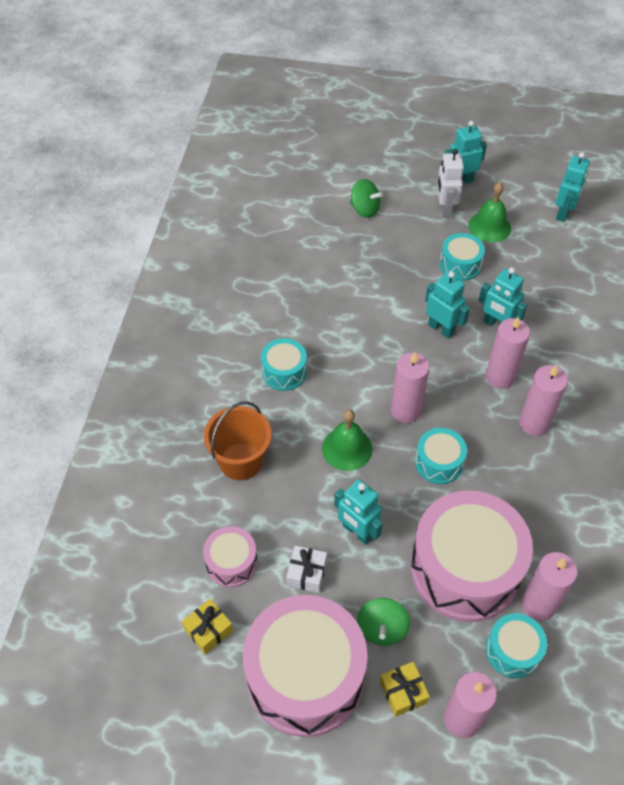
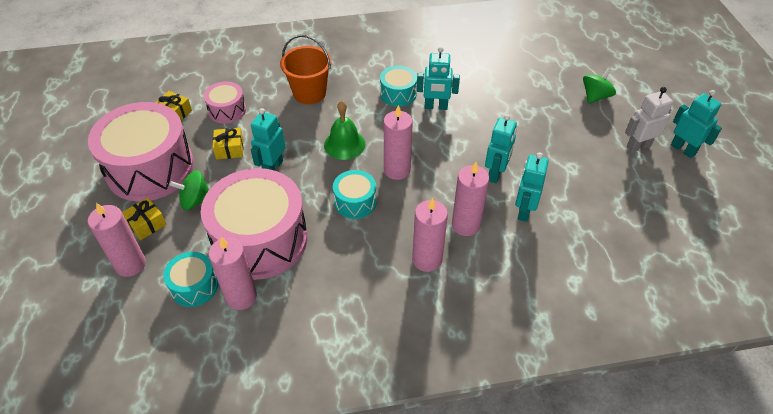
camera: 70 degrees right, 5 degrees down
(307, 573) = (229, 149): white gift -> yellow gift
(364, 209) = (595, 96): green spinning top -> green spinning top turned 150 degrees counterclockwise
(460, 265) = (578, 171): turquoise drum -> none
(489, 226) = (642, 182): green bell -> none
(564, 213) = (709, 236): turquoise robot -> turquoise robot (436, 107)

